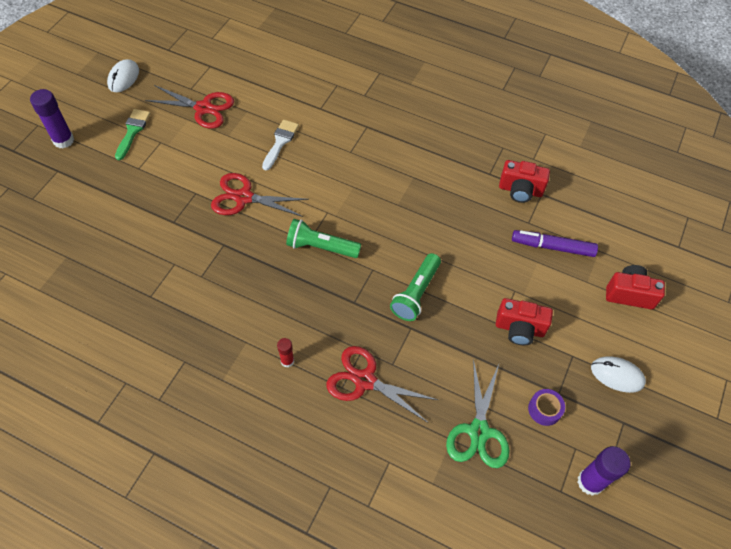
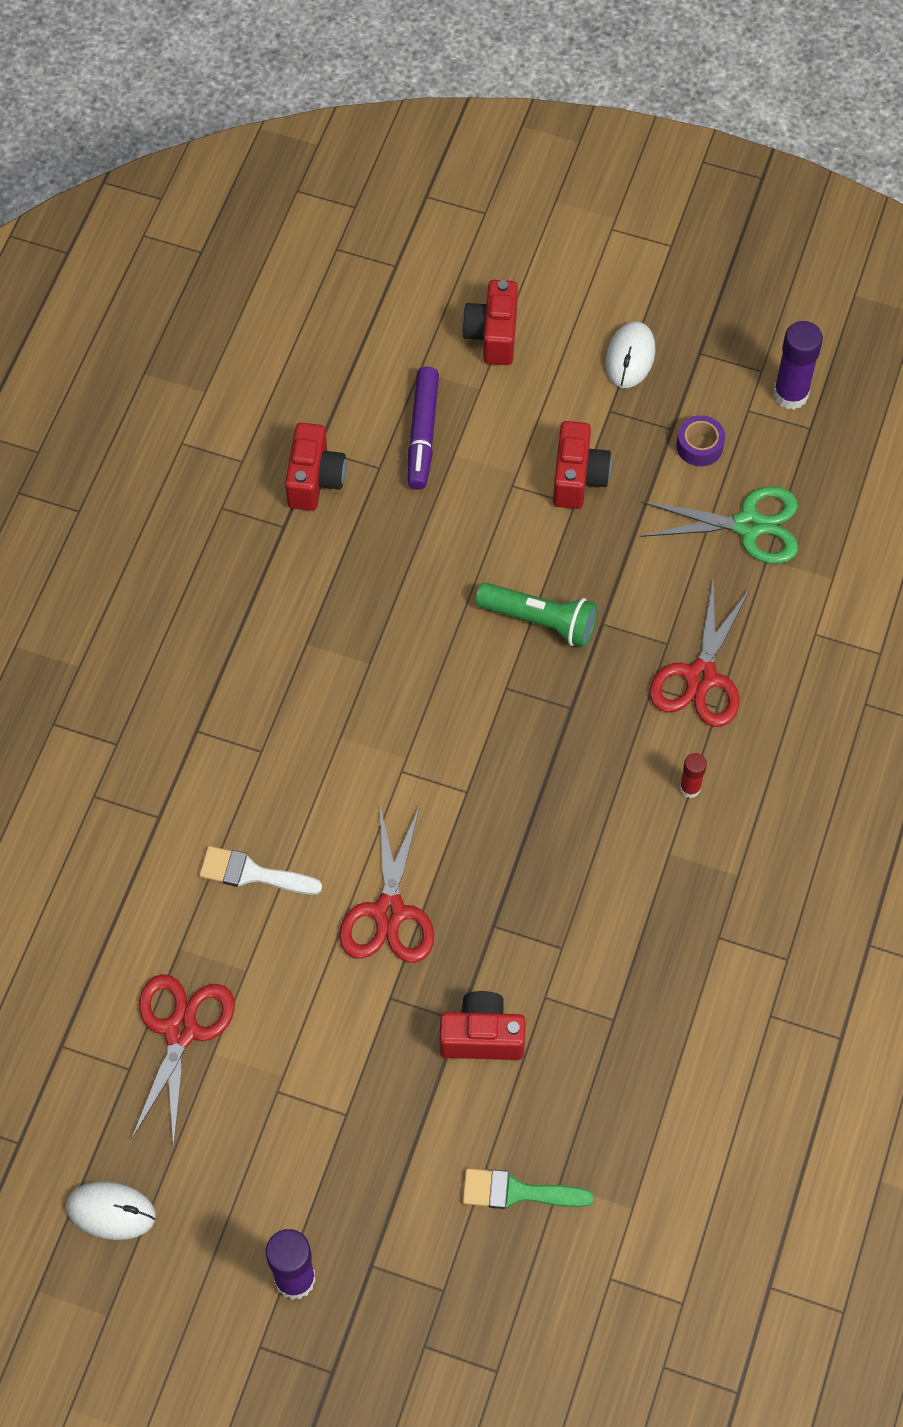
camera: 95 degrees left, 5 degrees up
(133, 131) = (256, 1151): green brush -> green brush (517, 1192)
(160, 231) = (482, 1036): none -> red camera
(321, 247) = (474, 770): green flashlight -> none

